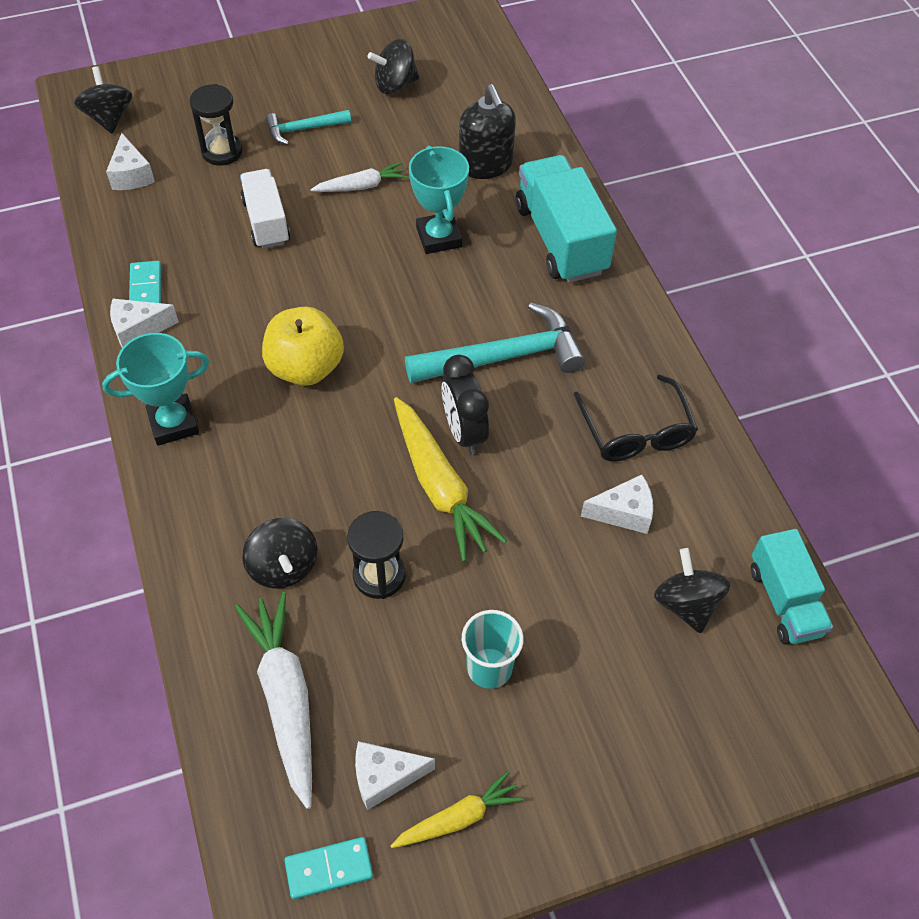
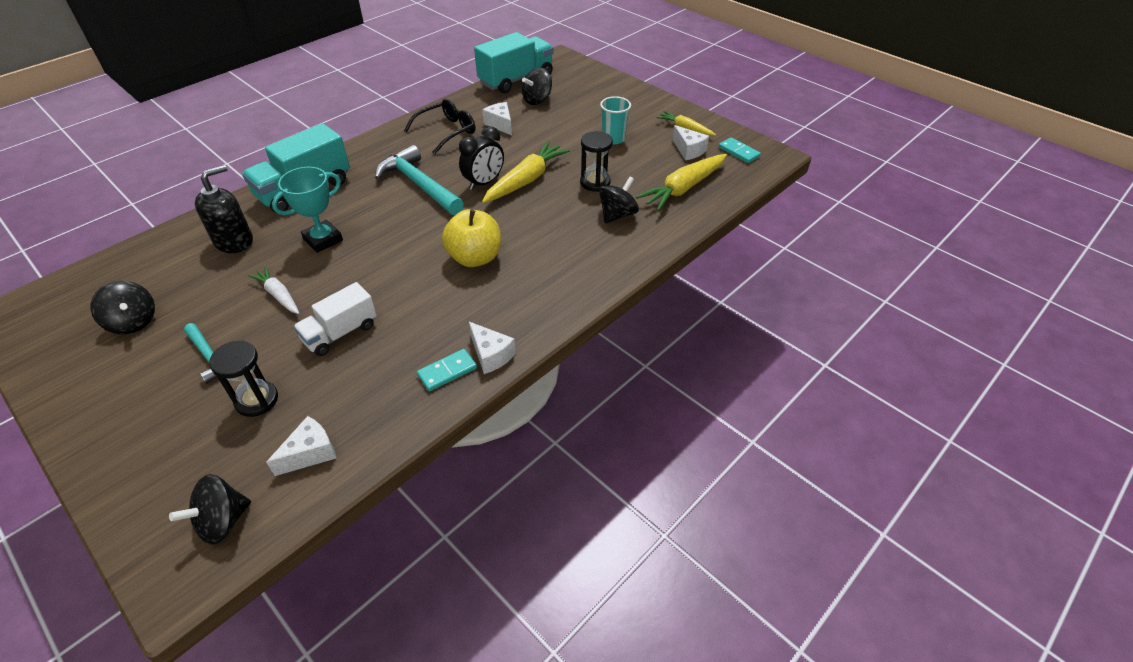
camera: 115 degrees left, 10 degrees down
(173, 423) = (558, 298): turquoise trophy -> none
(285, 699) = (683, 188): white carrot -> yellow carrot
(784, 600) = (516, 80): turquoise truck -> turquoise truck, size x1.57

